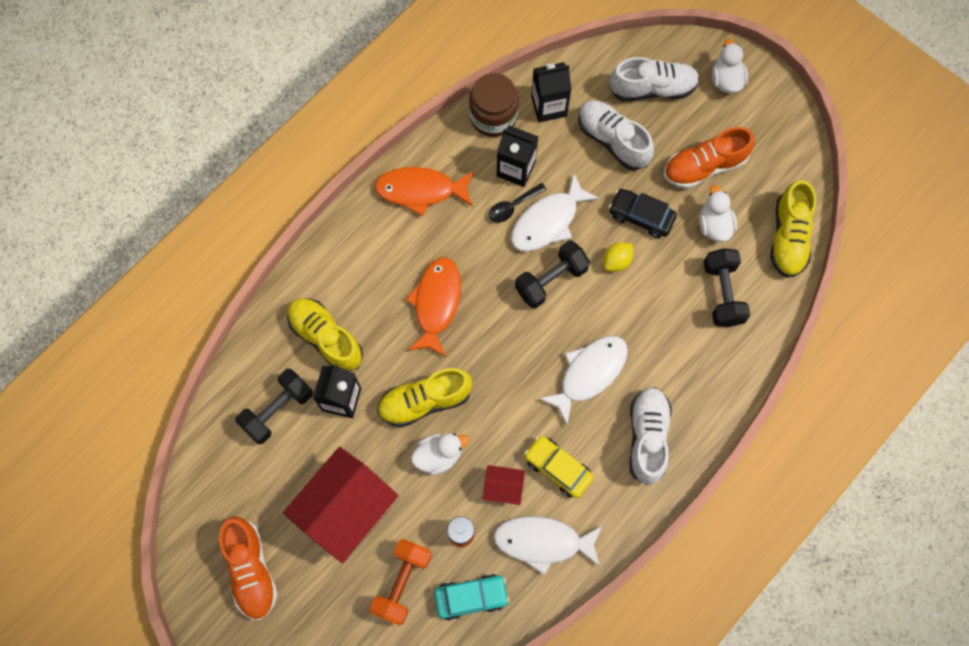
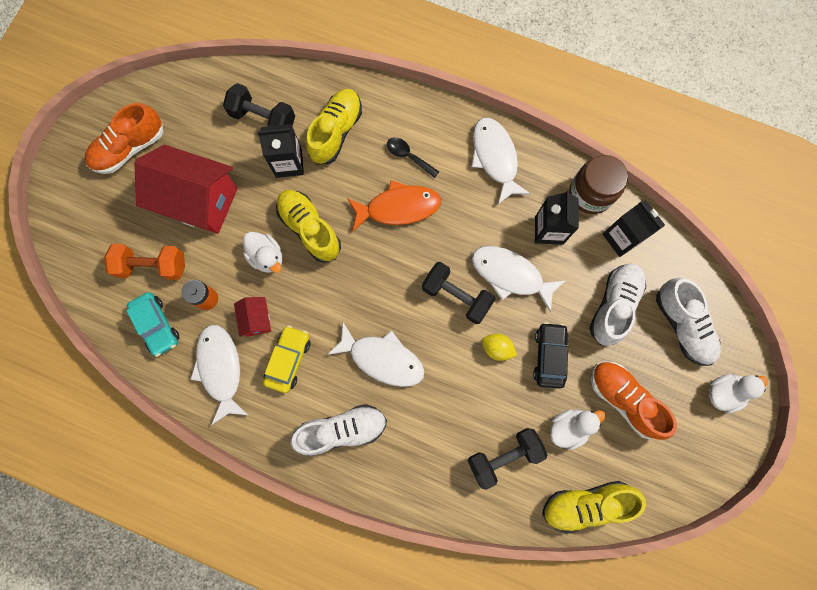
camera: 70 degrees right, 5 degrees up
(420, 190) = (495, 158): orange fish -> white fish
(513, 206) = (512, 240): black spoon -> black spoon (408, 156)

